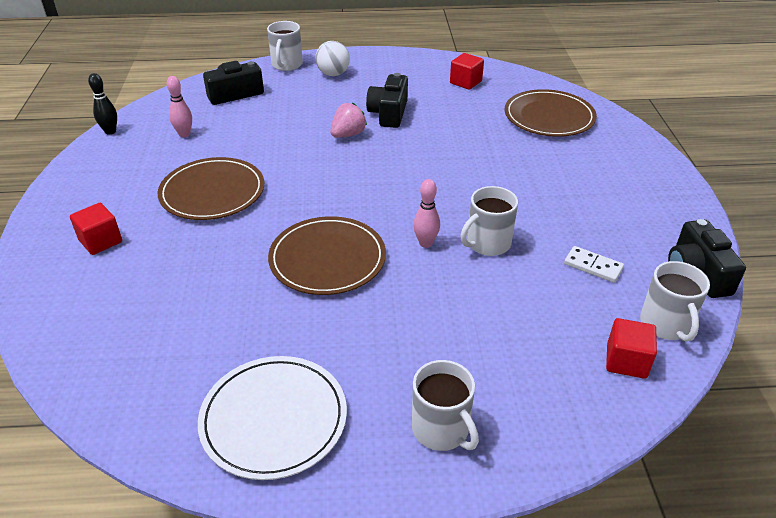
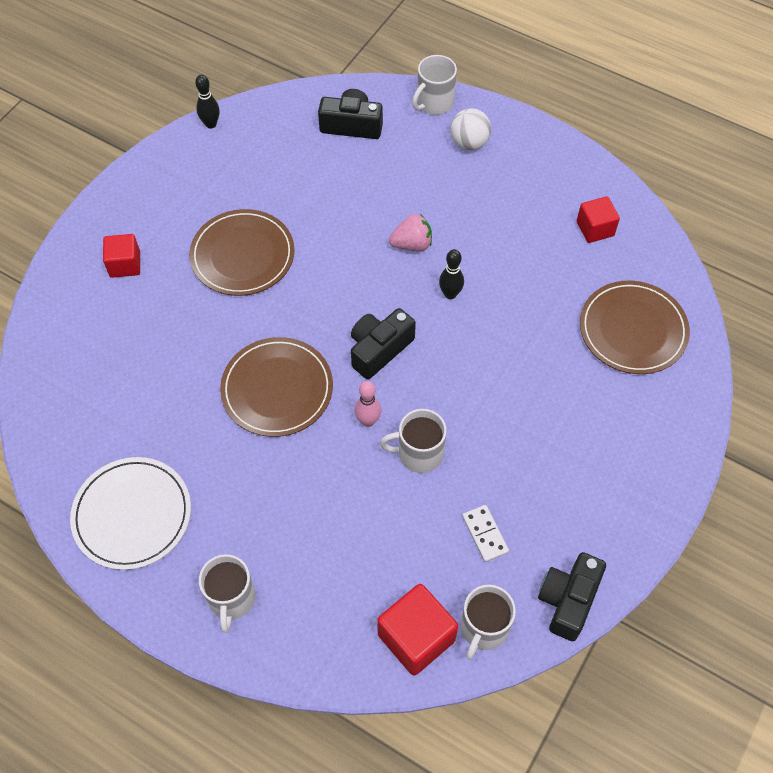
camera: 35 degrees right, 20 degrees up
(184, 134) = (269, 163): pink bowling pin -> none
(389, 113) = (475, 234): black camera -> black camera (379, 349)
(406, 148) = (450, 294): none -> black bowling pin
(626, 361) = (416, 637): red cube -> red cube, size x1.56

